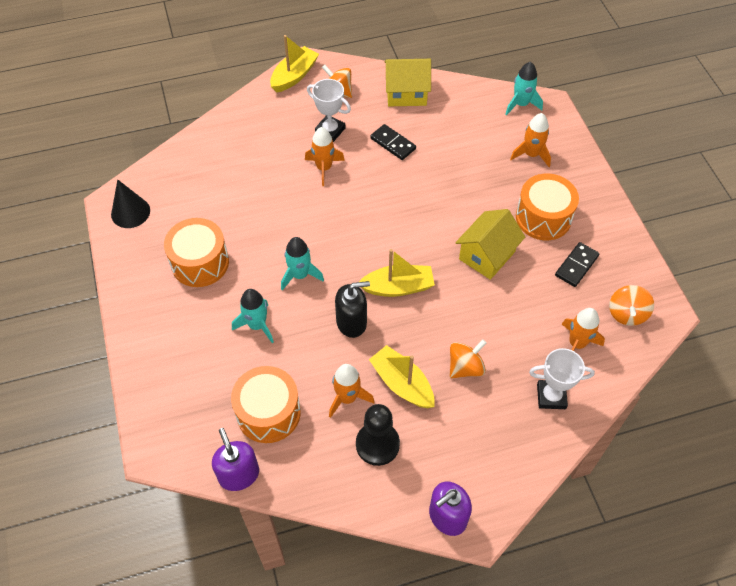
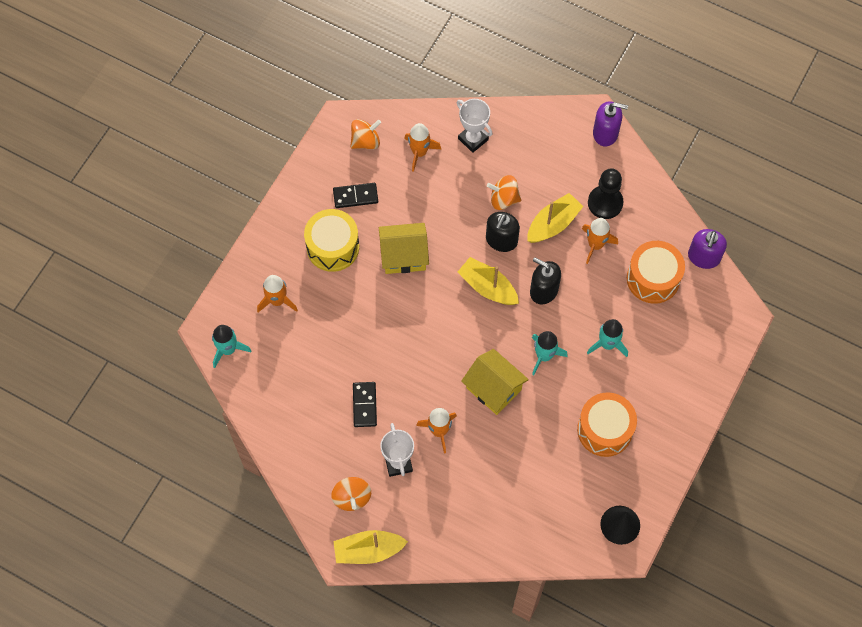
camera: 135 degrees left, 10 degrees up
(402, 383) = (553, 224): yellow boat -> yellow boat turned 135 degrees counterclockwise
(406, 94) = (301, 443): yellow house -> yellow house (494, 388)
(428, 332) = (501, 240): none -> black soap dispenser
(543, 217) = (333, 247): orange drum -> yellow drum

